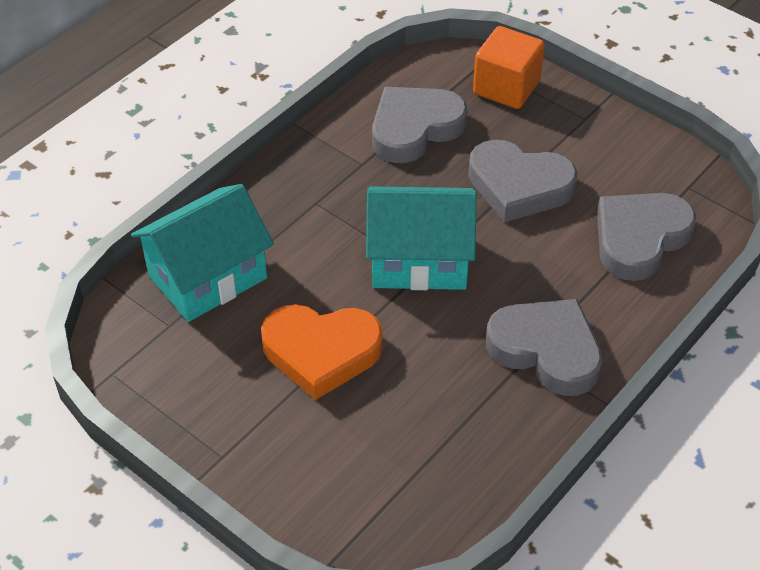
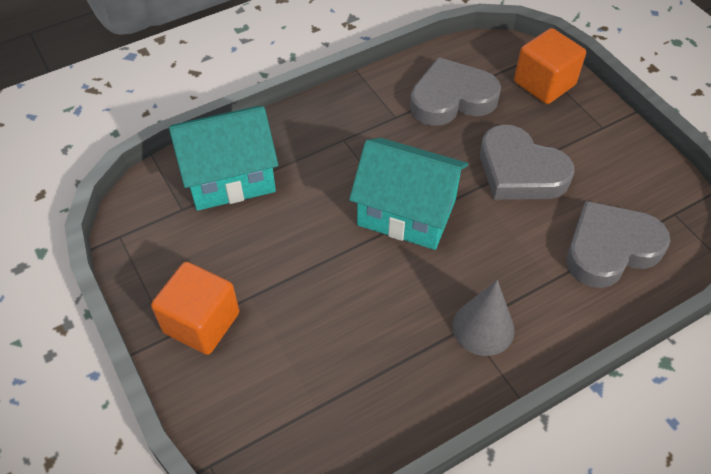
camera: 20 degrees right, 5 degrees up
(252, 433) = (201, 322): none -> orange cube
(321, 352) = (290, 269): orange heart -> none
(546, 350) = (483, 327): grey heart -> grey cone

